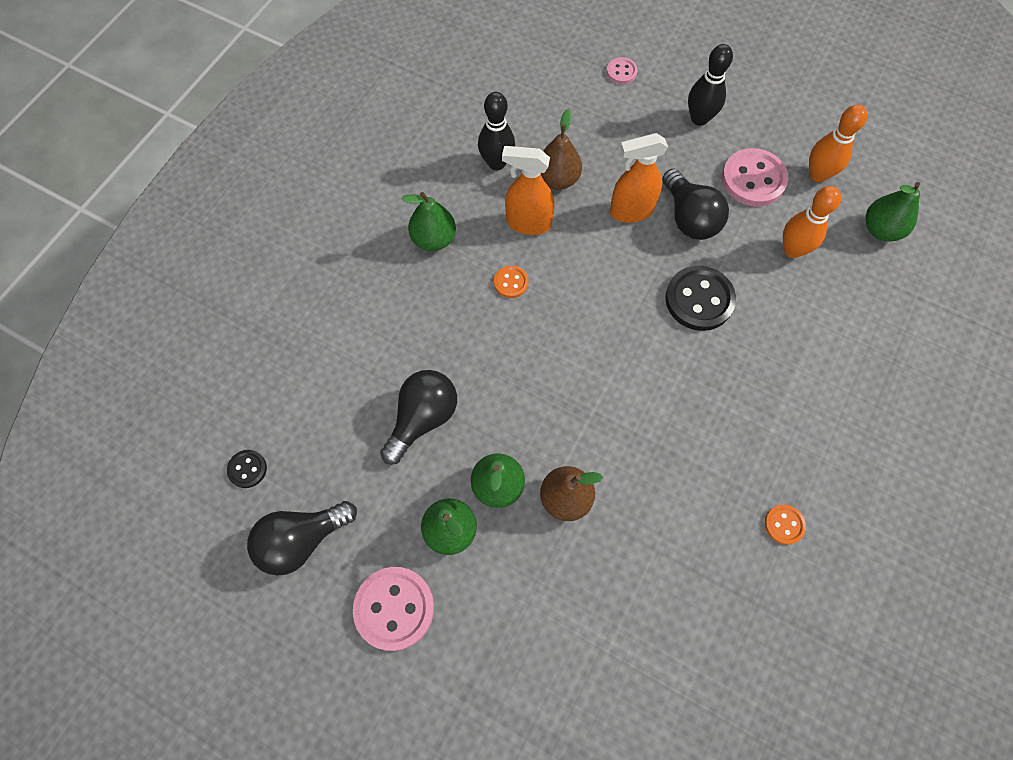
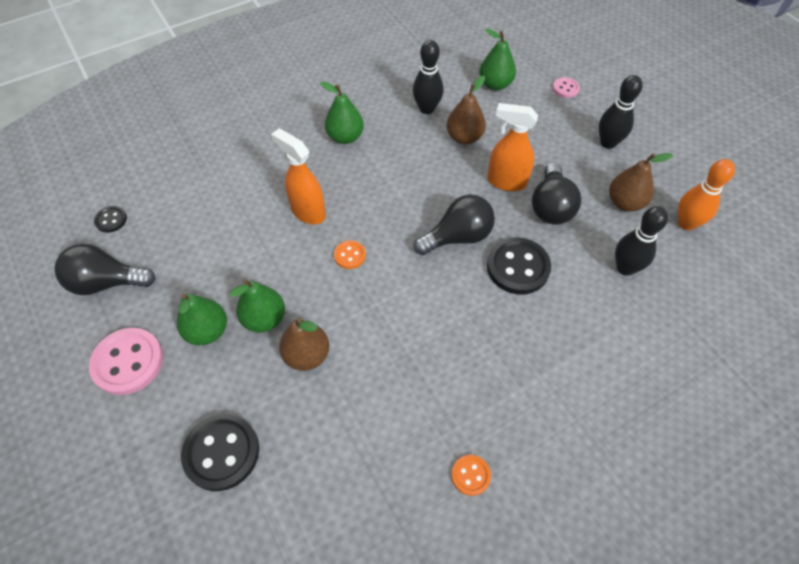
camera: 30 degrees right, 10 degrees down
(423, 418) = (248, 246): black light bulb -> black light bulb (458, 237)
(511, 282) = (379, 188): orange button -> orange button (349, 255)
(528, 223) = (421, 156): orange spray bottle -> orange spray bottle (308, 212)
(555, 638) = (221, 452): none -> black button
(753, 179) = (625, 203): pink button -> brown pear
(792, 250) = (625, 268): orange bowling pin -> black bowling pin
(880, 229) = (719, 289): green pear -> green pear (495, 84)

